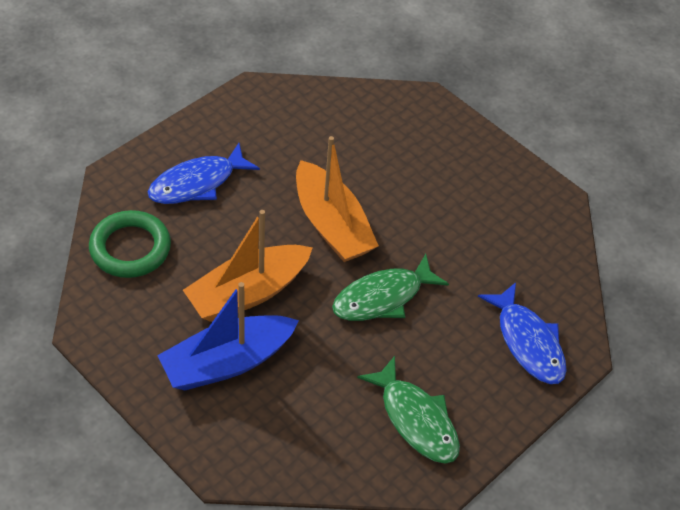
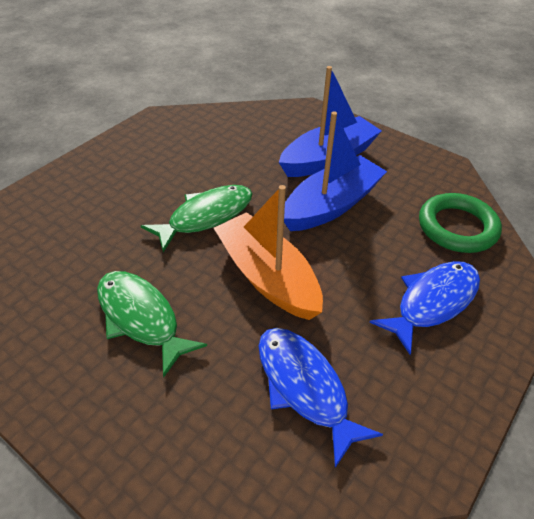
camera: 175 degrees right, 5 degrees down
(248, 293) = (331, 205): orange boat -> blue boat
(416, 419) = (175, 142): green fish -> green fish (141, 318)
(528, 342) = (71, 198): blue fish -> blue fish (304, 387)

